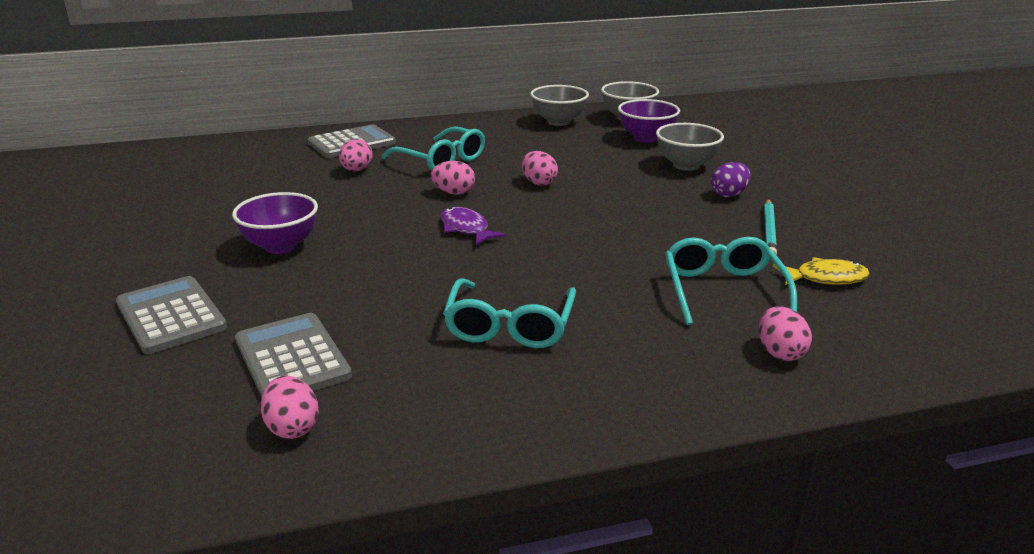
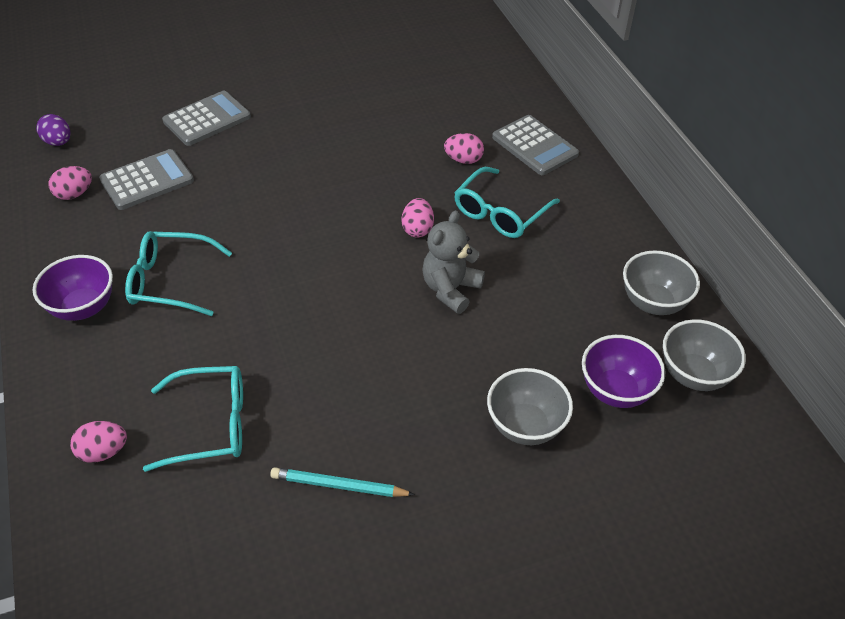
camera: 85 degrees right, 20 degrees up
(281, 246) = (305, 145): purple bowl -> purple bowl (83, 307)
(466, 229) = (338, 244): purple fish -> none
(538, 183) = (450, 289): pink egg -> grey teddy bear
(729, 194) = (437, 460): purple egg -> purple egg (58, 142)
(825, 278) = (227, 517): yellow fish -> none

